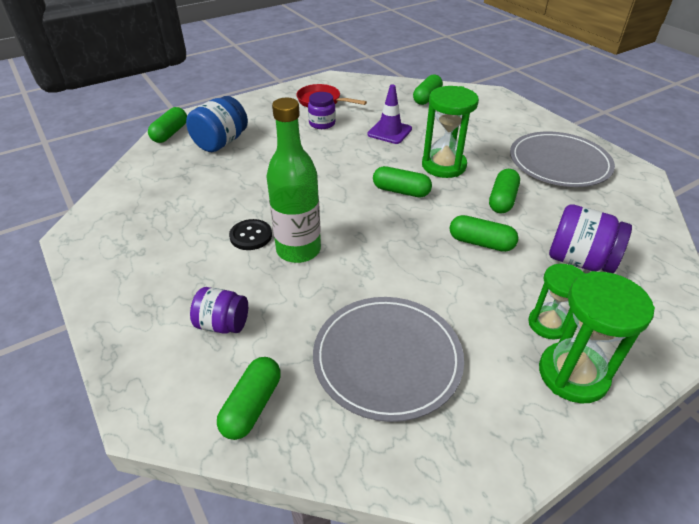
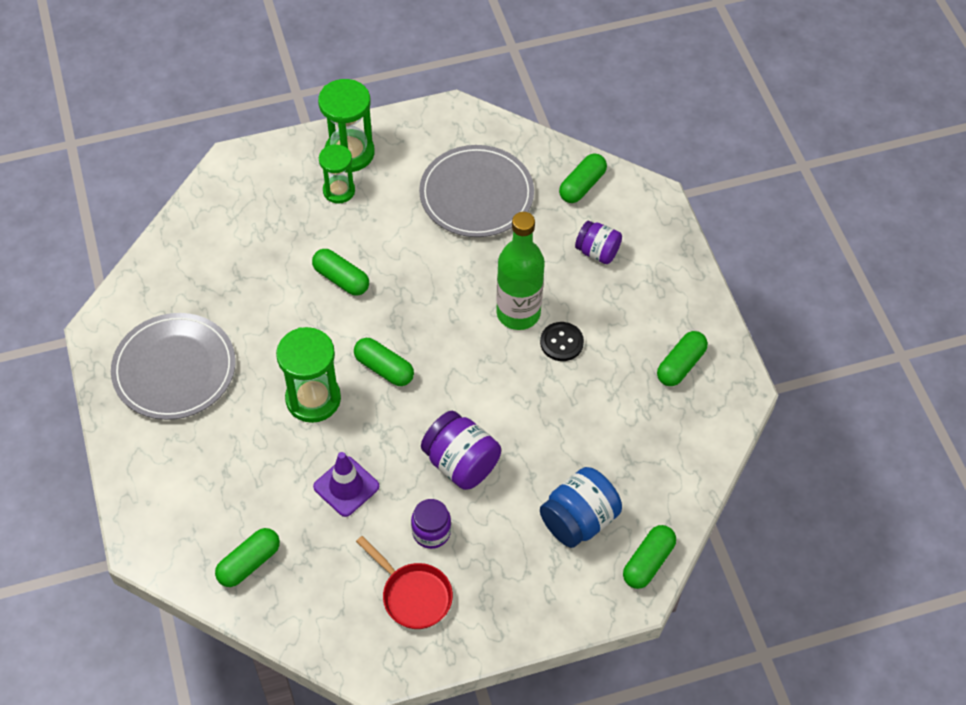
camera: 165 degrees left, 15 degrees up
(502, 200) = (283, 328): green capsule -> green capsule (680, 365)
(579, 260) = (265, 238): purple jar -> purple jar (461, 463)

